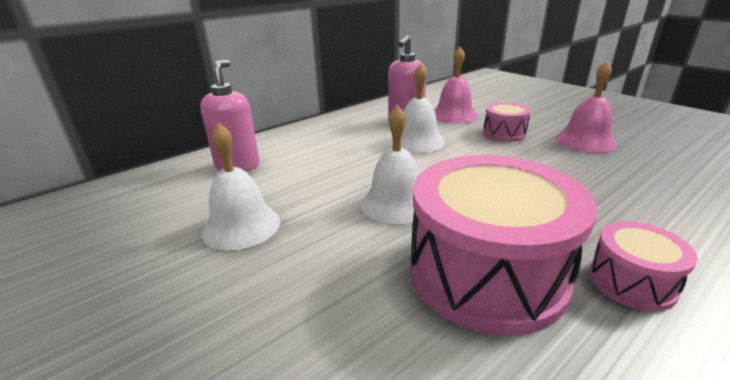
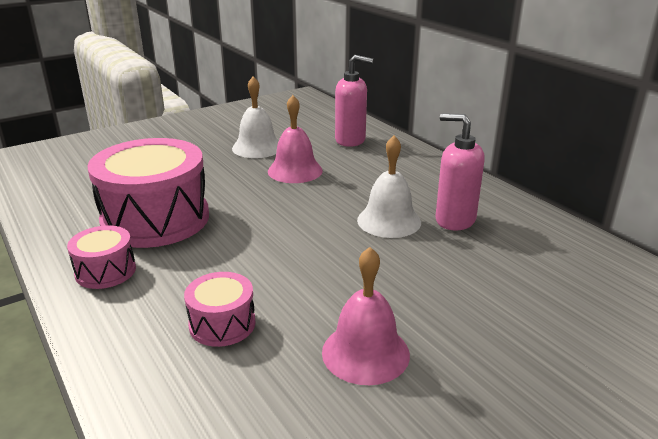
camera: 95 degrees right, 0 degrees up
(396, 203) = (259, 197): white bell -> none
(454, 115) = (485, 259): pink bell -> pink bell (295, 171)
(504, 133) = (406, 286): pink drum -> pink drum (222, 324)

